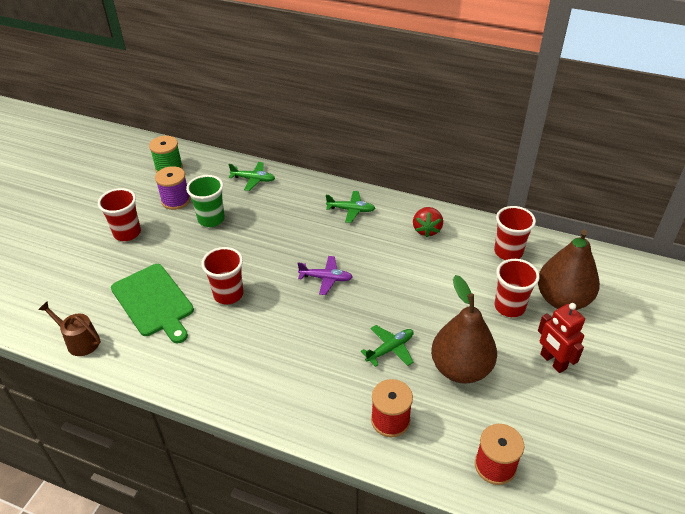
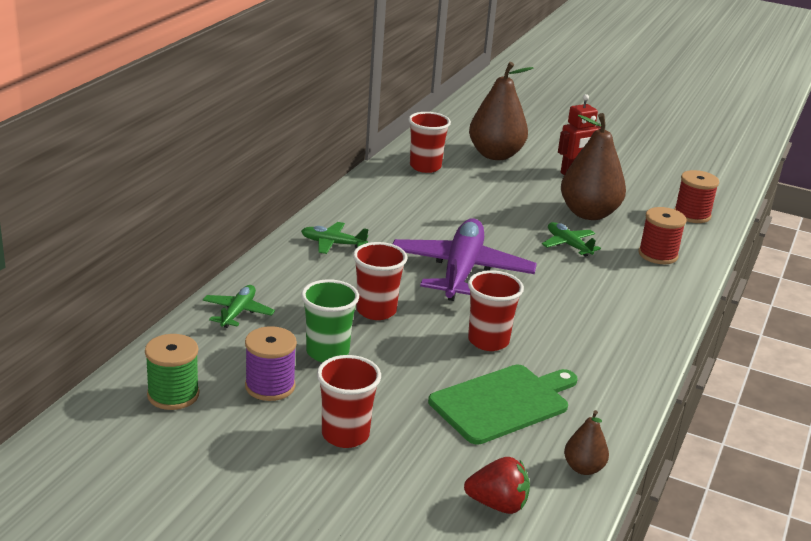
camera: 90 degrees left, 15 degrees down
(80, 341) = (583, 468): brown watering can -> brown pear
(326, 278) = (461, 271): purple plane -> purple plane, size x2.15
(351, 210) = (332, 244): green plane -> green plane turned 90 degrees counterclockwise
(426, 230) = (381, 202): red strawberry -> red strawberry (497, 505)
(509, 307) = (506, 179): red cup -> red cup (376, 311)

